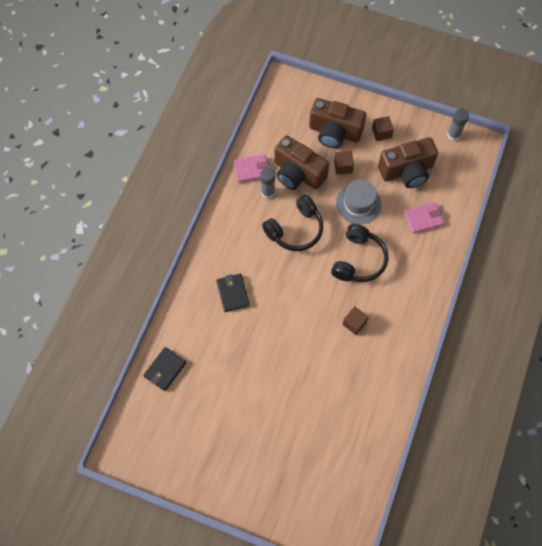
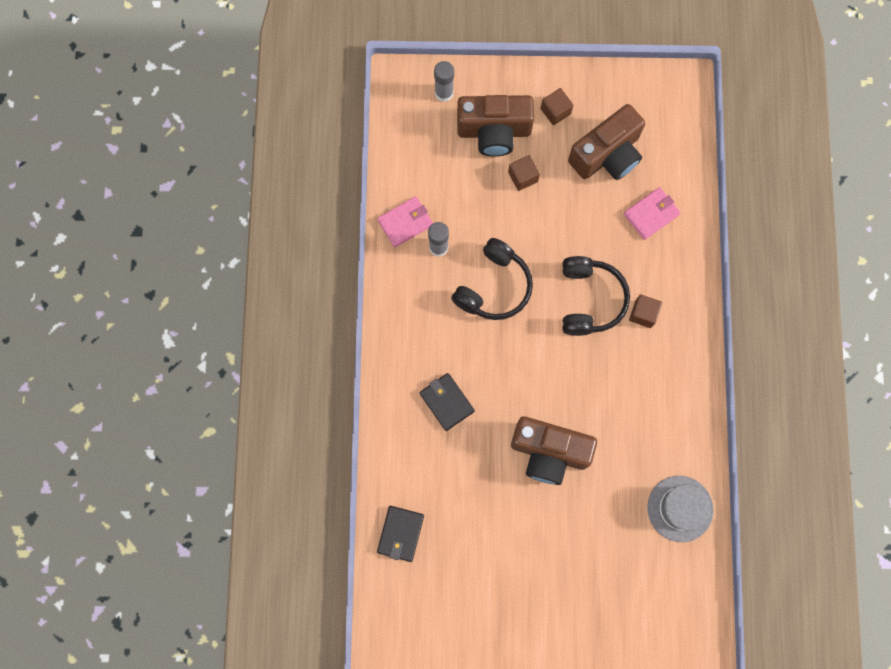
camera: 20 degrees left, 10 degrees up
(297, 173) = (468, 207): brown camera -> brown camera (549, 452)
(354, 323) = (614, 386): brown cube -> brown cube (643, 314)
(358, 204) = (561, 222): grey hat -> grey hat (680, 508)
(453, 135) = (649, 82): grey glue stick -> grey glue stick (444, 93)

